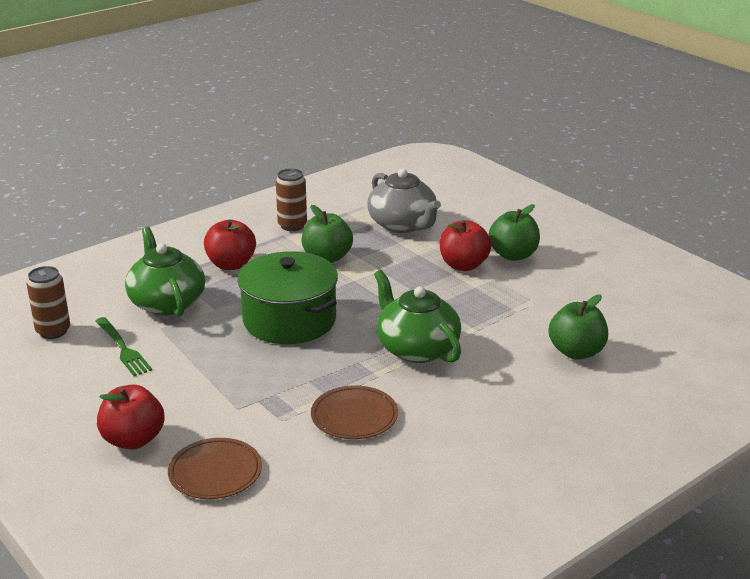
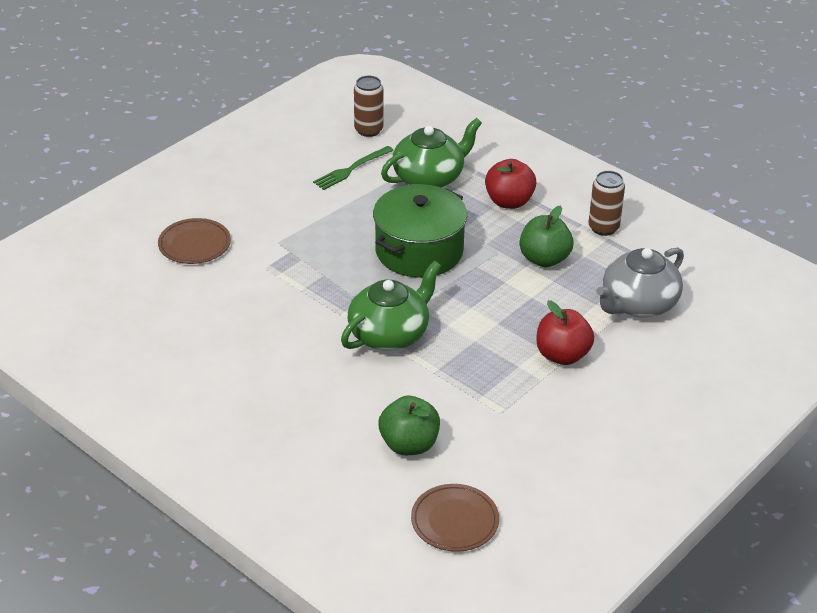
camera: 80 degrees right, 10 degrees up
(133, 440) = (229, 199): red apple -> none
(354, 416) = (276, 306): brown plate -> brown plate (454, 521)
(513, 255) = (599, 392): green apple -> none

